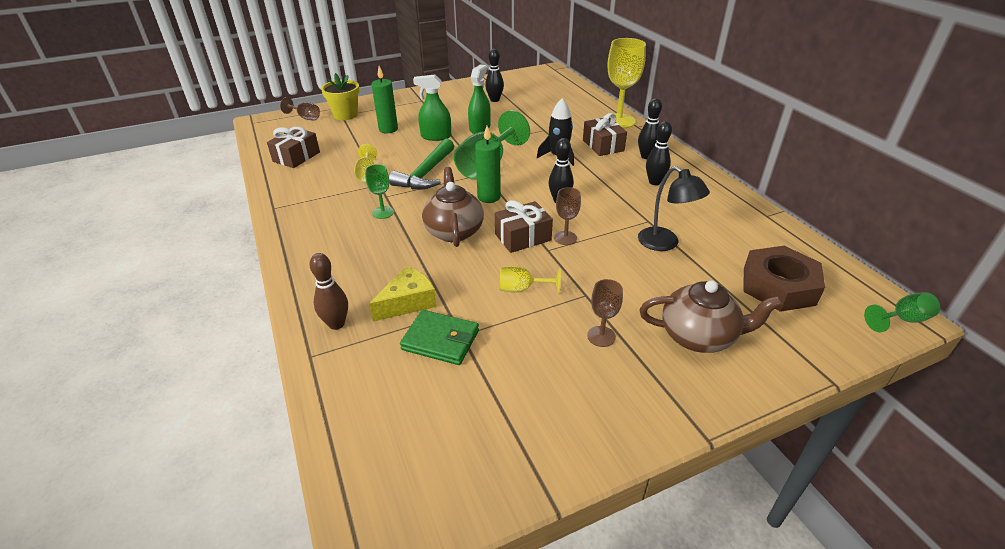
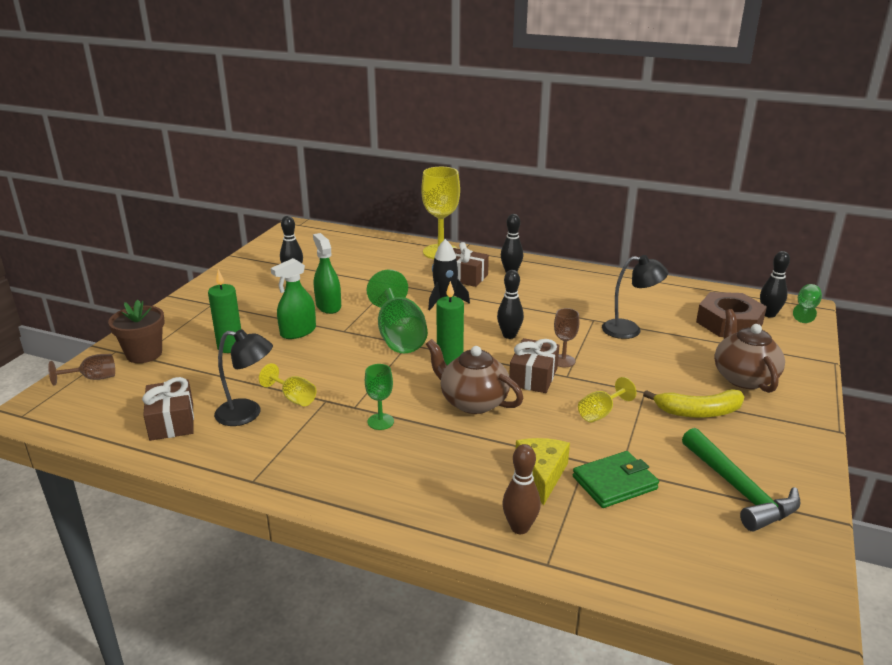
camera: 45 degrees left, 10 degrees down
(332, 171) = (247, 414): none -> black lamp
(345, 115) = (144, 354): yellow flower pot -> brown flower pot
(426, 174) = (355, 369): green hammer -> green hammer (739, 490)
(601, 336) = (698, 412): brown goblet -> yellow banana
(654, 182) = (549, 289): black bowling pin -> black bowling pin (769, 314)
(699, 336) = (743, 377): brown teapot -> brown teapot turned 60 degrees counterclockwise

